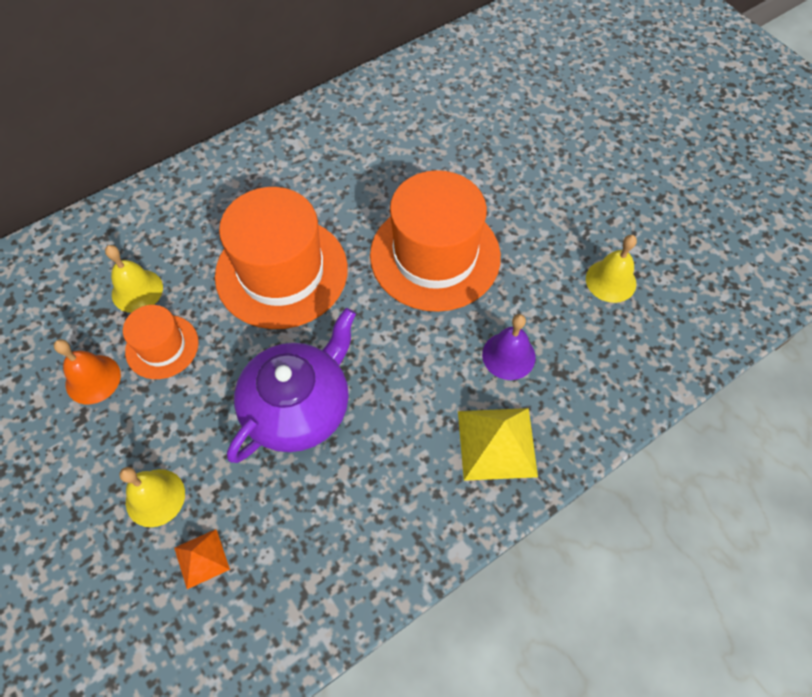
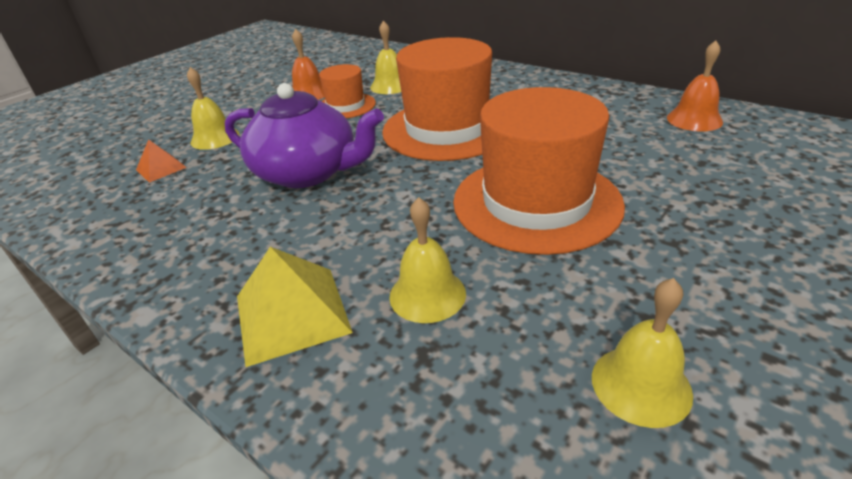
camera: 75 degrees right, 25 degrees down
(374, 108) = (694, 119): none -> orange bell
(508, 355) = (427, 294): purple bell -> yellow bell

